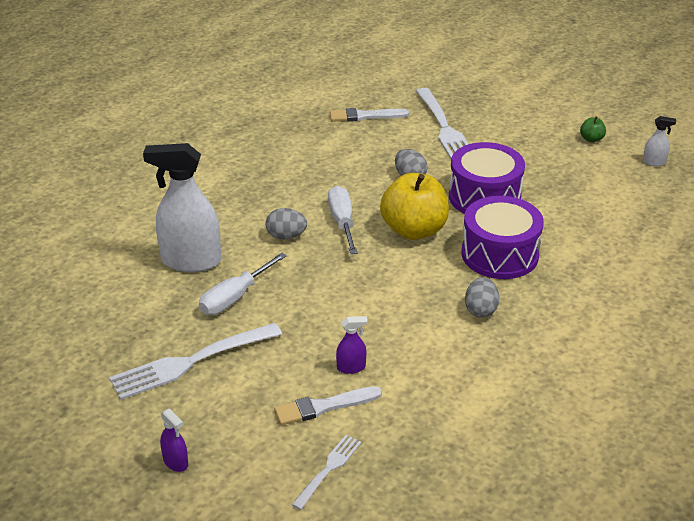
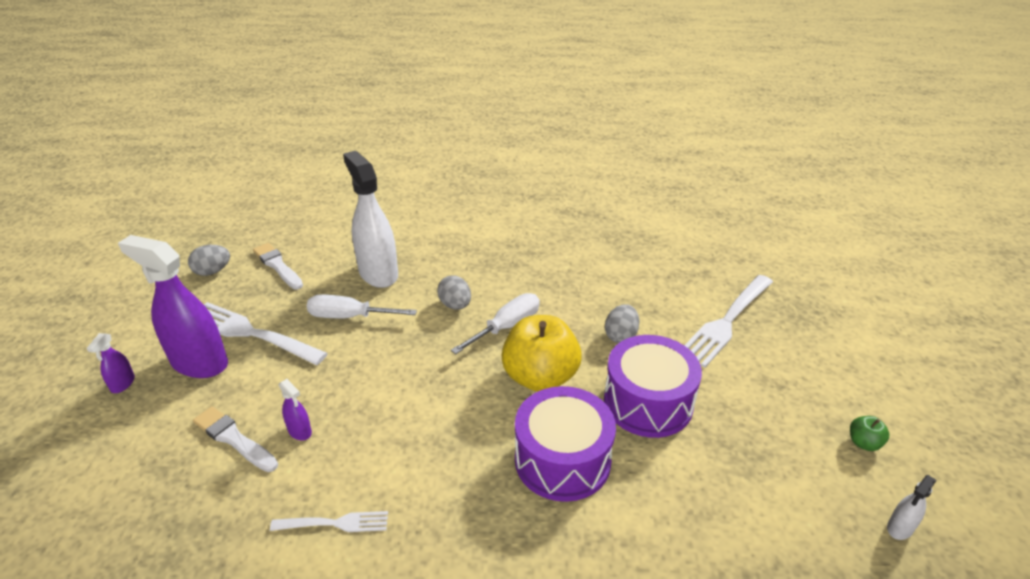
camera: 55 degrees right, 0 degrees up
(199, 405) = (199, 363): none -> purple spray bottle
(328, 470) = (146, 483): white fork -> white fork (334, 523)
(365, 116) = (678, 266): white brush -> white brush (277, 265)
(480, 310) = (455, 487): grey egg -> grey egg (213, 271)
(654, 162) = (899, 528): white spray bottle -> white spray bottle turned 75 degrees clockwise

